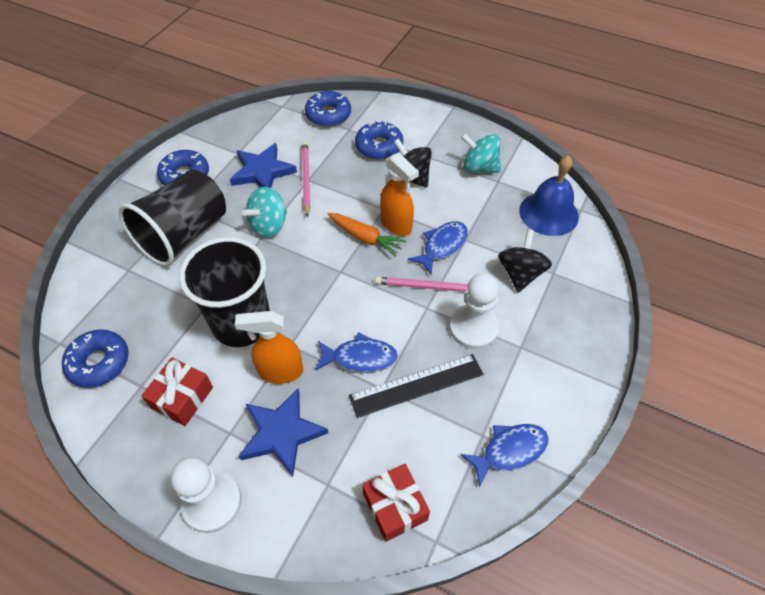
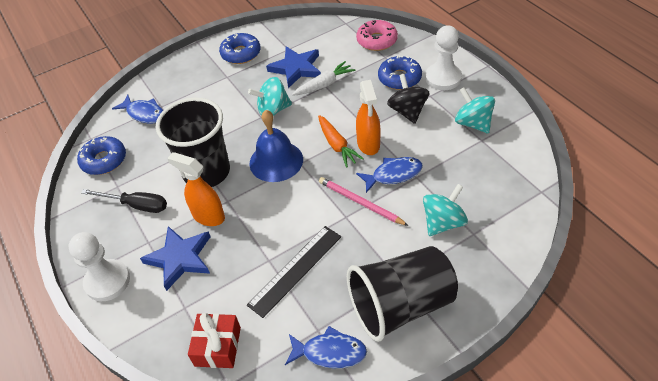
camera: 35 degrees right, 5 degrees down
(182, 397) = (136, 205): red gift -> black screwdriver
(184, 235) = (212, 95): black cup -> black cup (401, 305)
(306, 179) = (324, 84): pink pencil -> white carrot
(328, 115) = (377, 40): blue donut -> pink donut
(360, 357) = (269, 231): blue fish -> blue fish (144, 113)
(416, 385) = (295, 270): black ruler -> black ruler turned 60 degrees counterclockwise
(473, 328) = (371, 248): white pawn -> white pawn (443, 78)
(520, 274) = (443, 222): black spinning top -> turquoise spinning top
(548, 213) = (508, 183): blue bell -> blue bell (276, 161)

